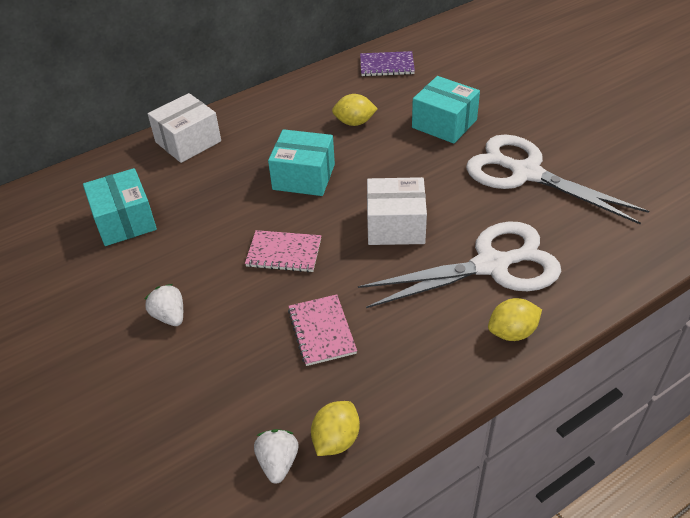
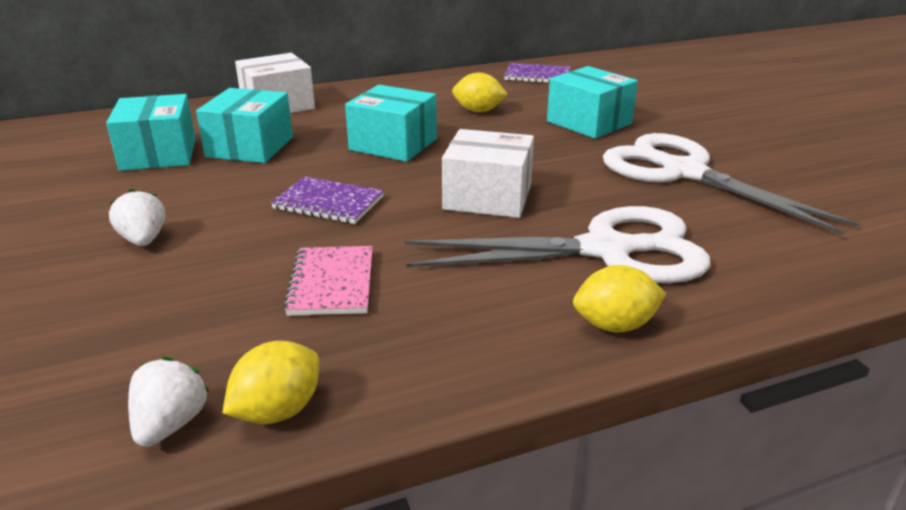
camera: 10 degrees right, 15 degrees down
(193, 199) = (250, 147): none -> turquoise box
(284, 253) = (328, 203): pink notebook -> purple notebook

